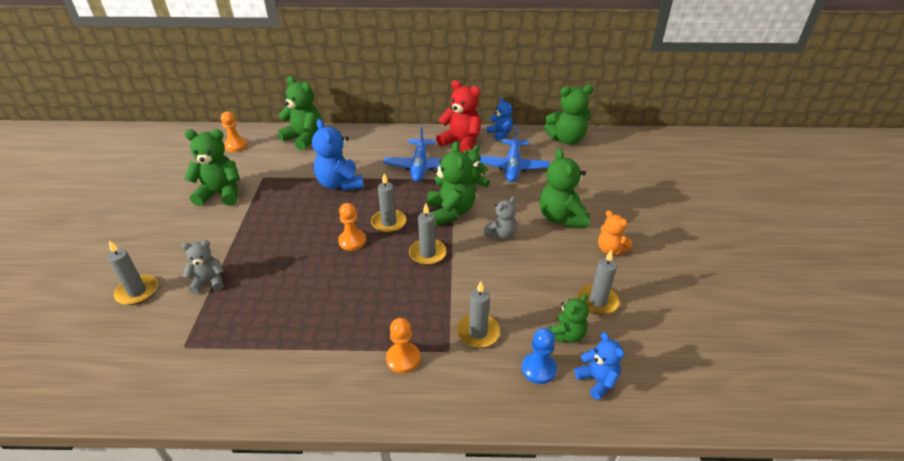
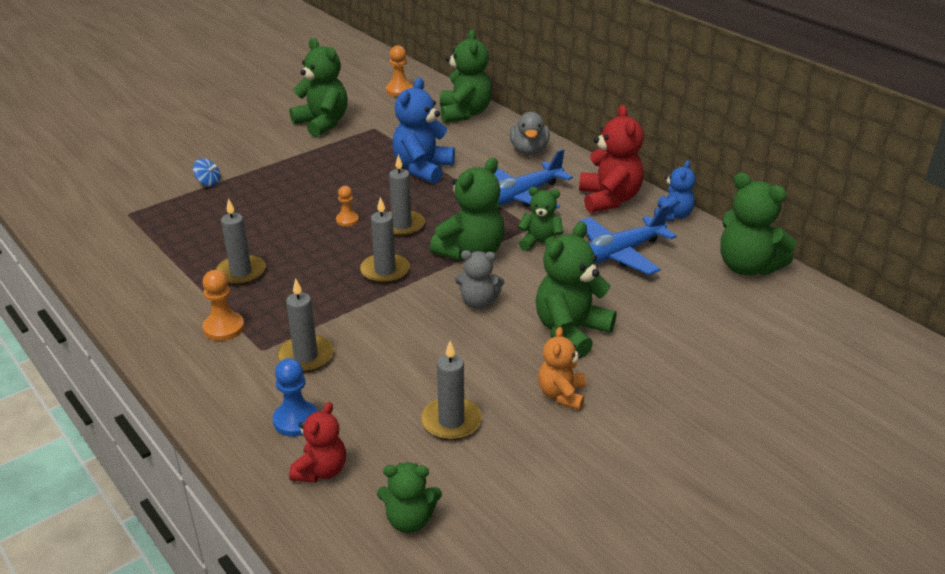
camera: 50 degrees right, 5 degrees down
(137, 292) = (163, 160): grey candle -> grey candle (241, 272)
(209, 282) = (208, 182): grey teddy bear -> blue spinning top
(352, 241) = (347, 220): orange pawn -> orange pawn, size x0.66
(378, 140) = (529, 151): none -> grey duck
(566, 335) = (367, 419): green teddy bear -> green teddy bear (409, 520)
(597, 380) = (321, 470): blue teddy bear -> red teddy bear

